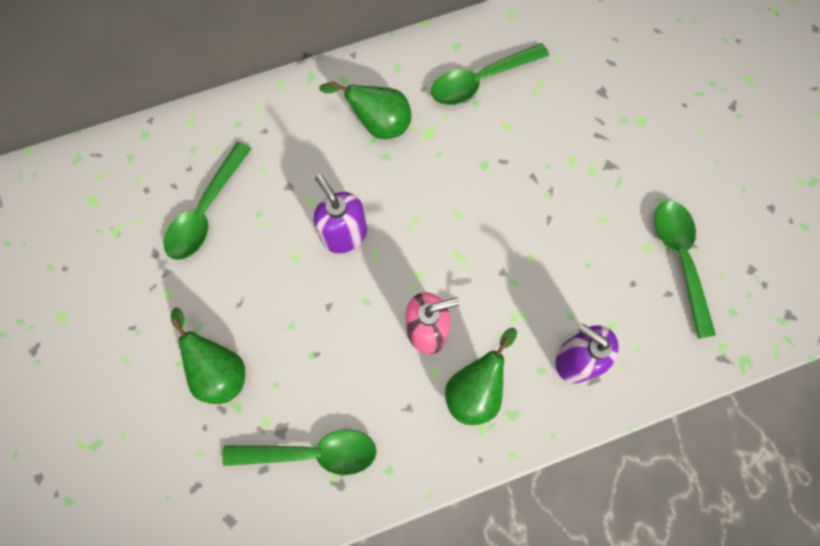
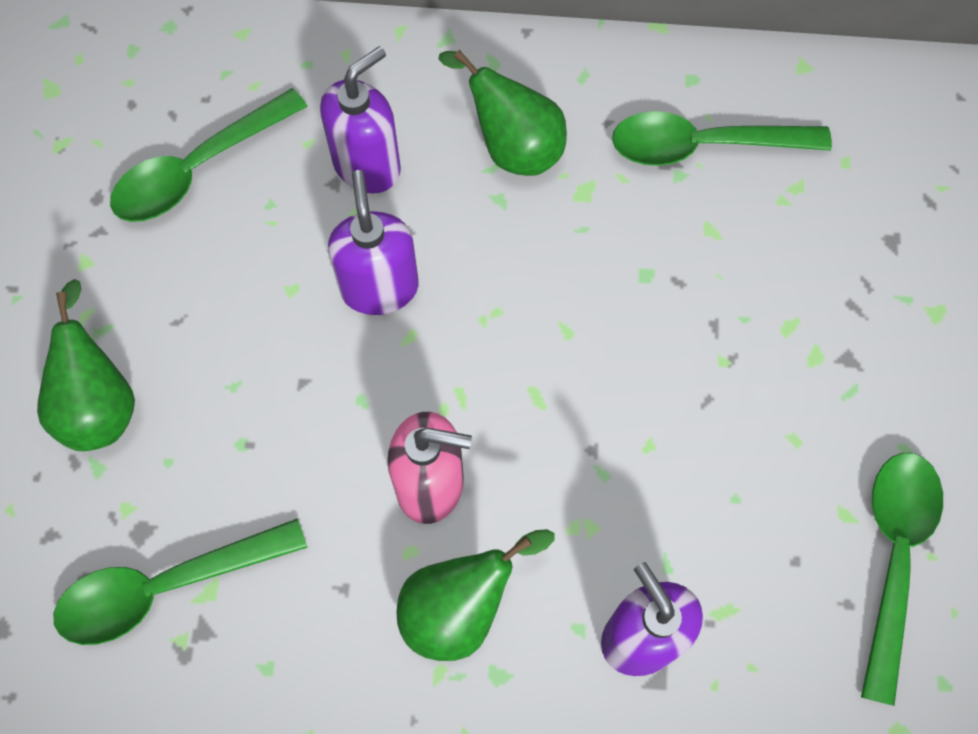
camera: 25 degrees right, 5 degrees down
(302, 168) = (367, 165): none -> purple soap dispenser
(311, 453) = (167, 586): green spoon -> green spoon turned 135 degrees clockwise

